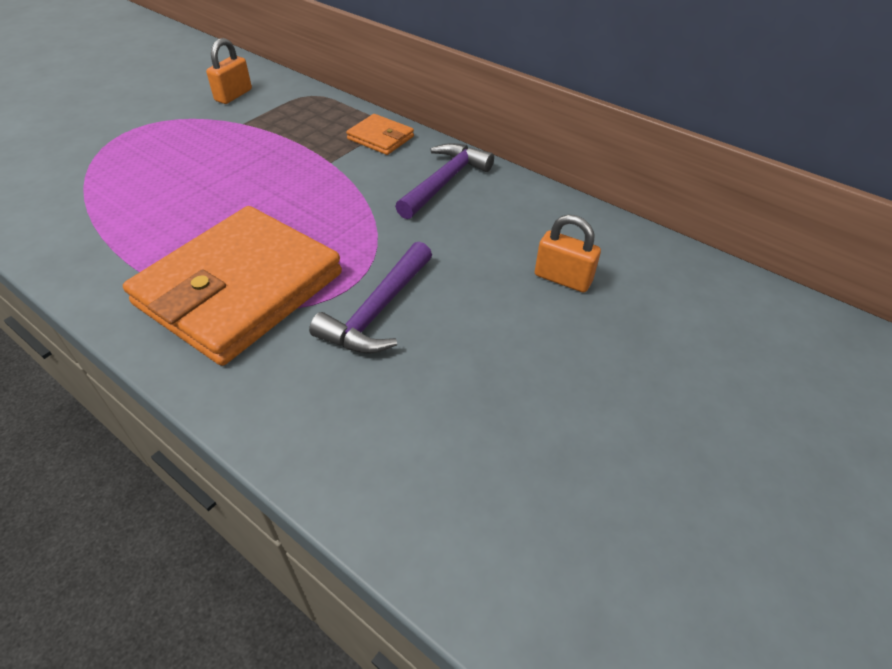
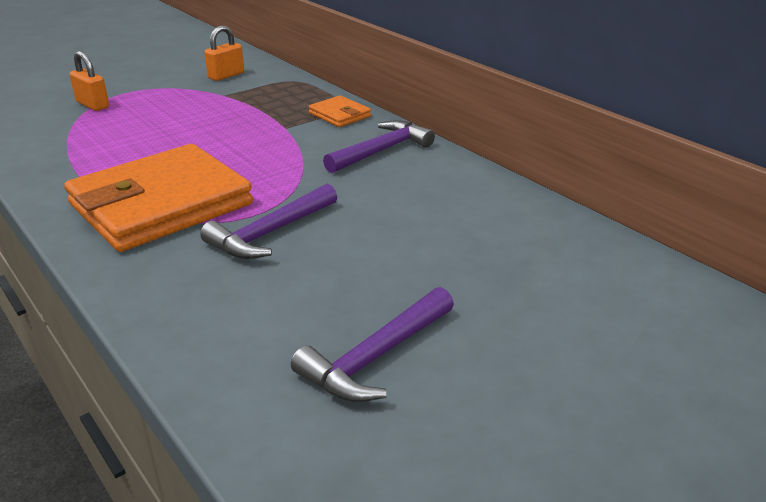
camera: 15 degrees right, 15 degrees down
(556, 459) = (376, 358): none -> purple hammer
(562, 278) = (456, 231): orange padlock -> orange padlock (92, 105)

